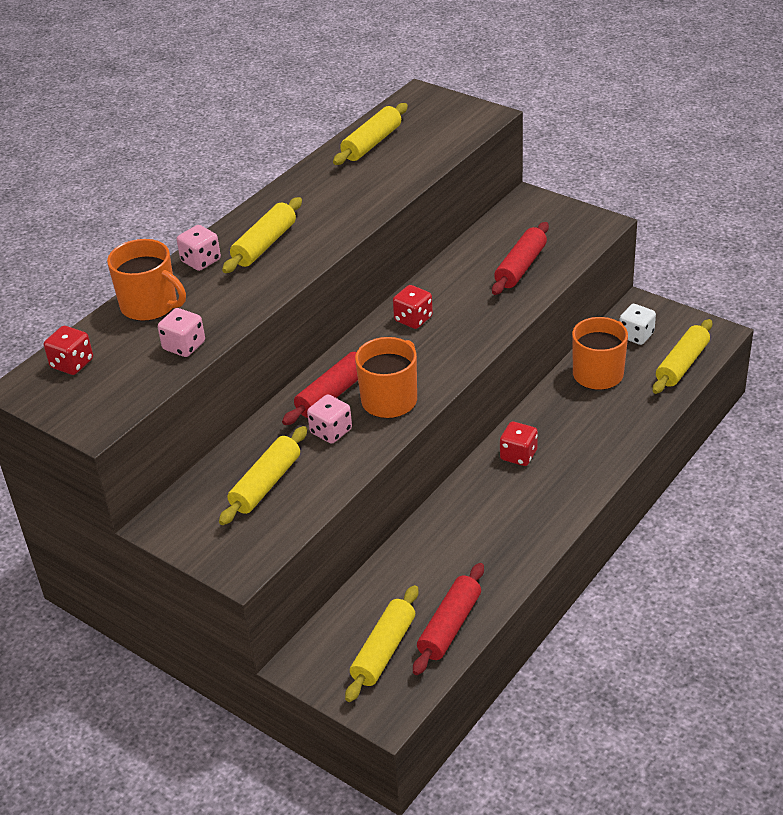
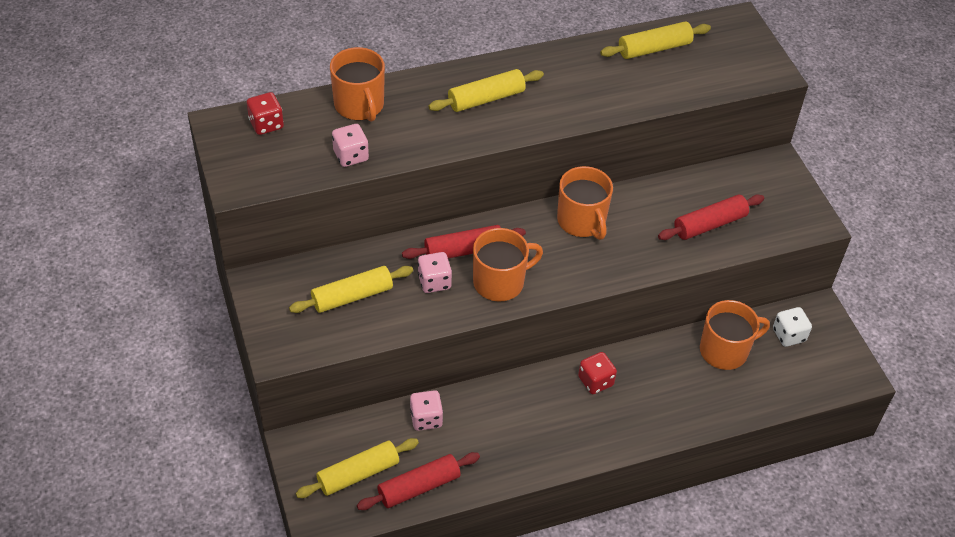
camera: 30 degrees right, 10 degrees up
(201, 261) = (428, 86): pink dice -> pink dice (426, 418)
(413, 319) = (582, 221): red dice -> orange mug
(682, 364) = (801, 385): yellow rolling pin -> none

